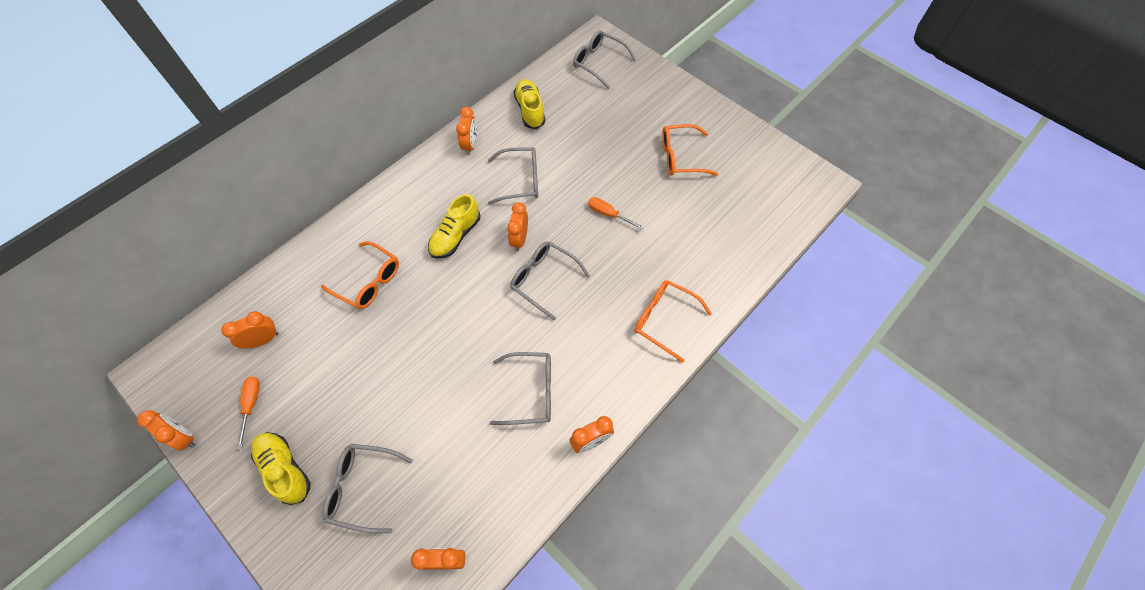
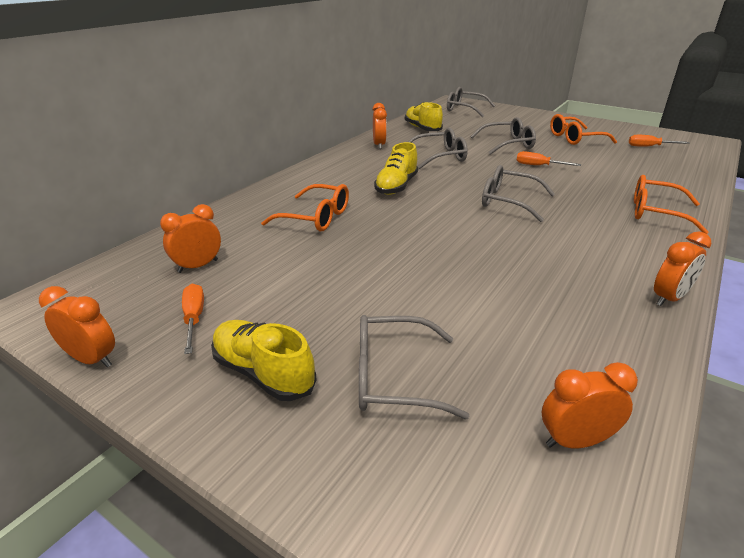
camera: 10 degrees left, 30 degrees down
(519, 239) = (464, 183): orange clock -> none
(531, 392) = (560, 270): grey glasses -> grey glasses (508, 144)
(748, 188) = (649, 146): none -> orange screwdriver

